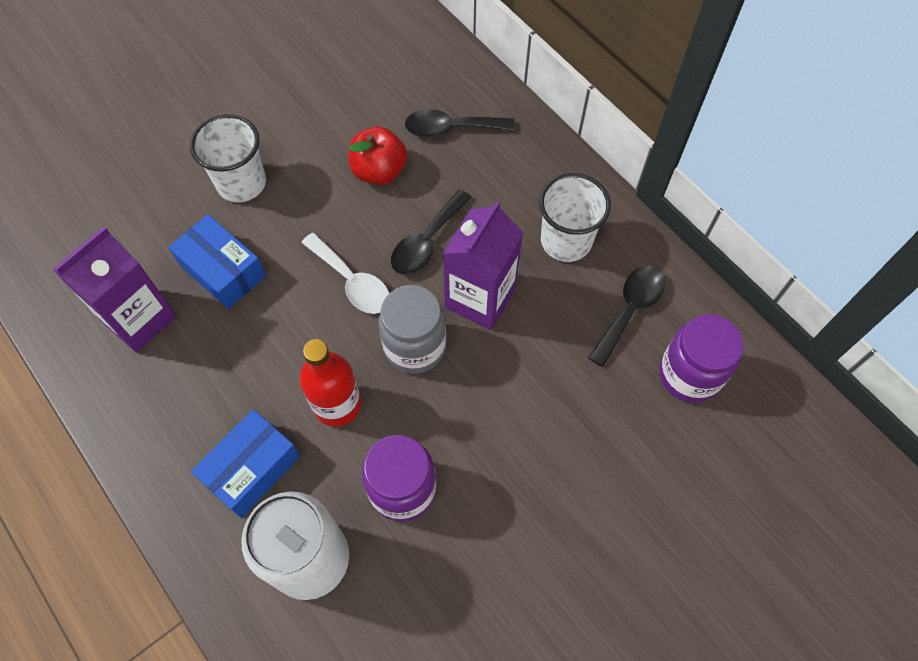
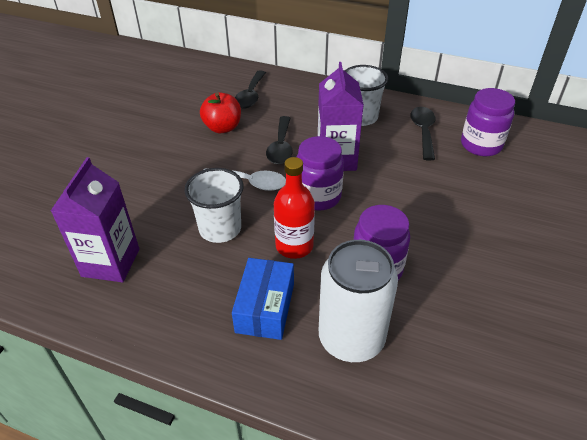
camera: 30 degrees left, 20 degrees down
(223, 270) = (155, 212): blue box -> none
(241, 183) = (134, 165): white cup -> white cup (220, 229)
(415, 346) = (318, 196): grey jar -> purple jar
(451, 128) = (250, 95): black spoon -> black spoon turned 45 degrees counterclockwise

